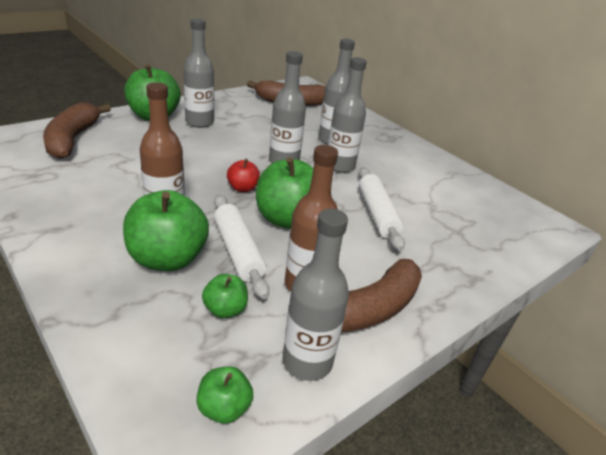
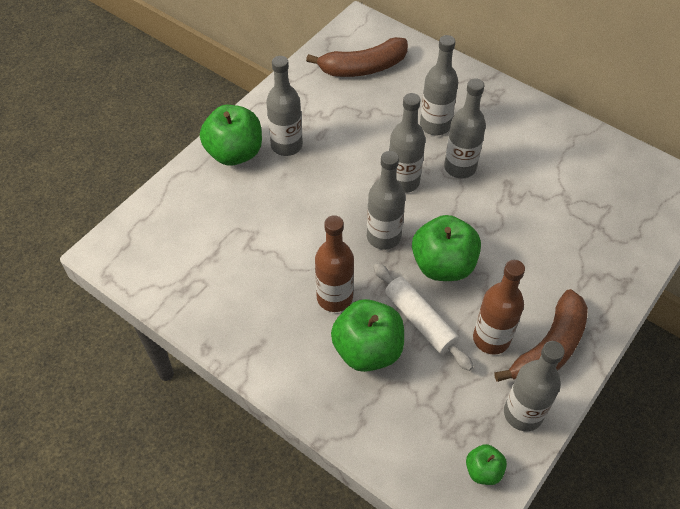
camera: 10 degrees left, 20 degrees up
(72, 139) = (181, 223): brown banana -> none
(225, 310) = (441, 386): green apple -> none
(242, 188) = (383, 237): red apple -> grey bottle
(377, 214) = (519, 228): white rolling pin -> none

